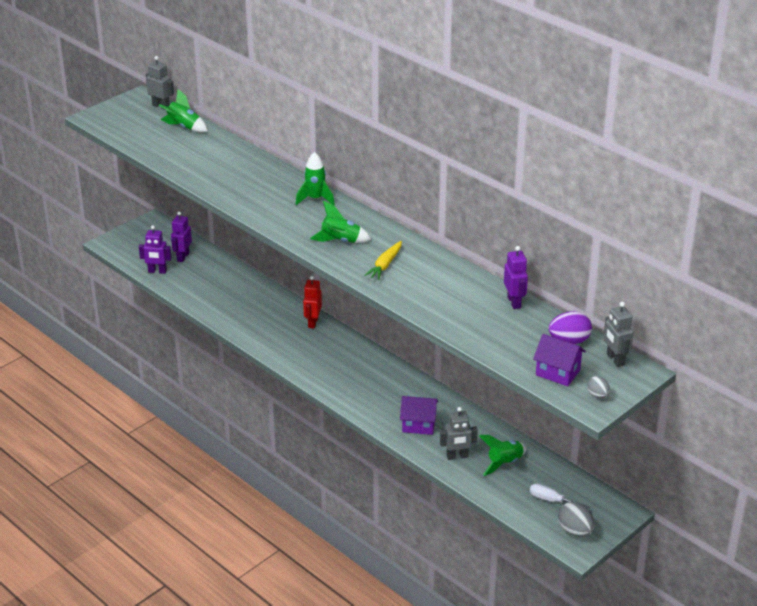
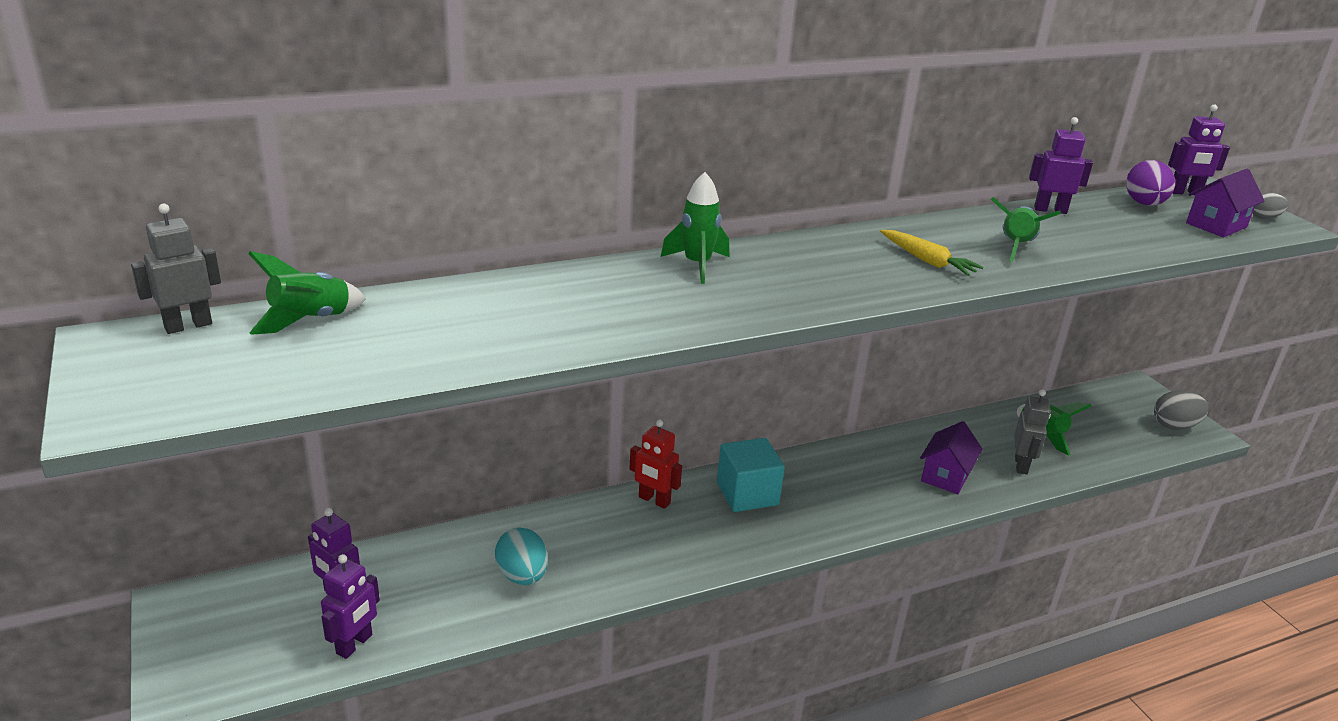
camera: 70 degrees left, 5 degrees down
(227, 300) = (522, 576): none -> turquoise egg
(340, 241) = (841, 275): green rocket -> green rocket (1015, 247)
(342, 352) = (747, 494): none -> turquoise cube
(551, 500) = (1117, 424): white screwdriver -> none
(615, 359) = (1185, 193): grey robot -> purple robot

